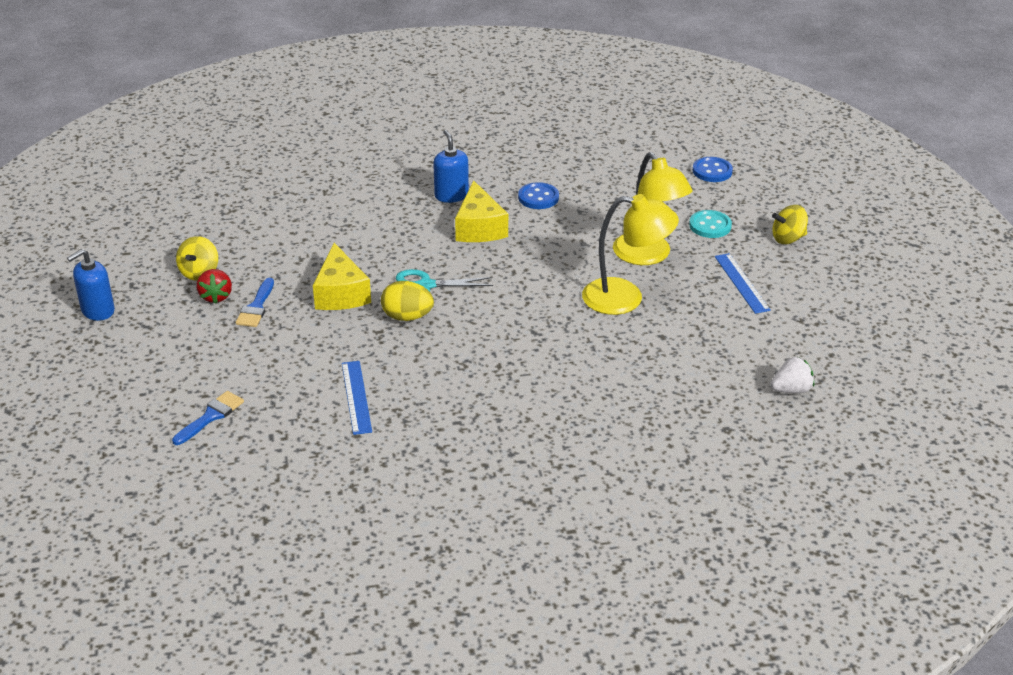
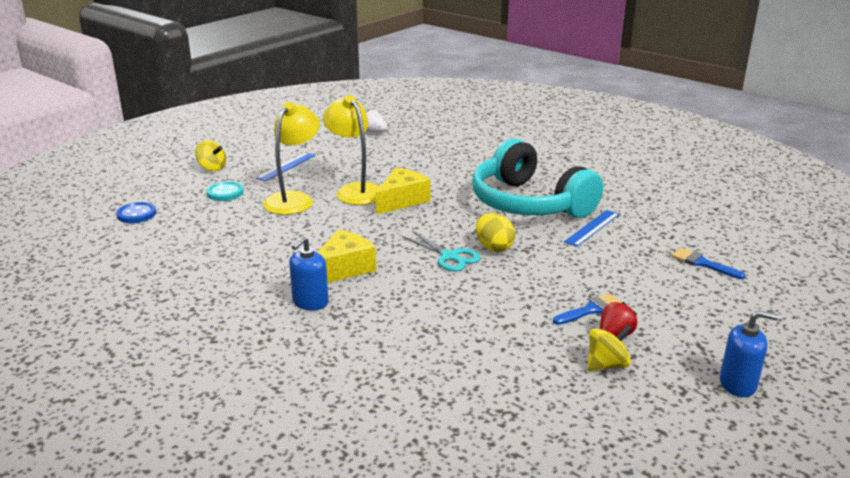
camera: 130 degrees left, 10 degrees down
(211, 416) = (703, 263): blue brush -> blue brush turned 45 degrees clockwise
(341, 293) = (514, 284): yellow cheese -> yellow cheese (402, 200)
(456, 390) = (529, 203): none -> turquoise headphones
(538, 197) = (263, 263): blue button -> none

